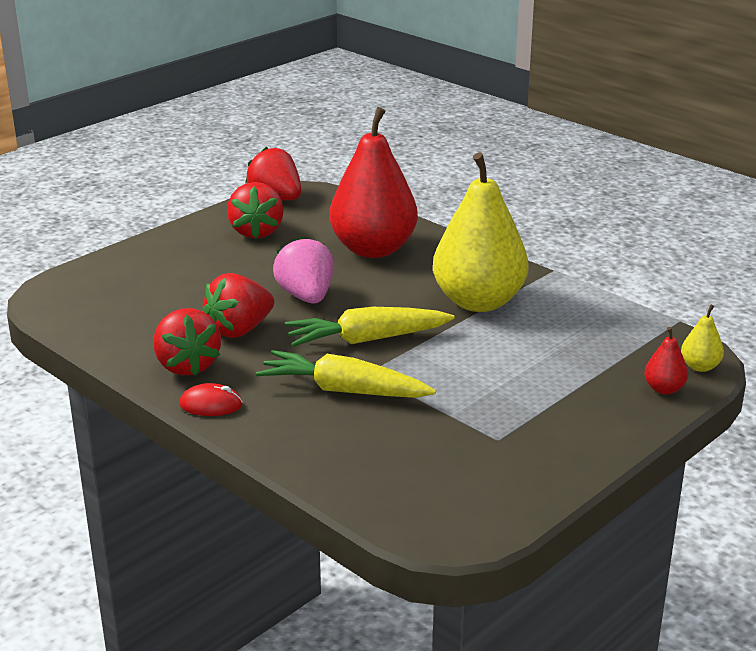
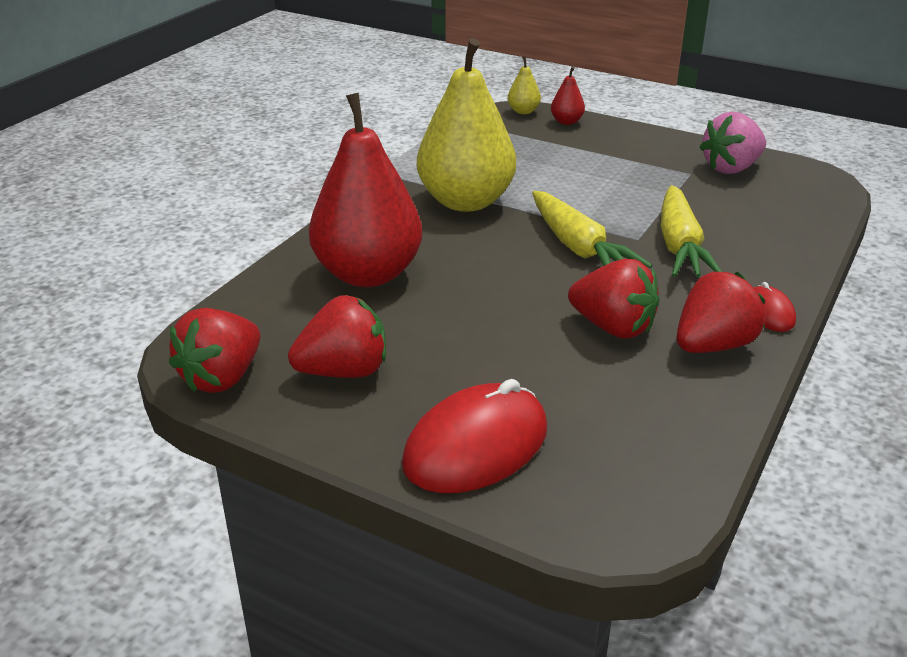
camera: 105 degrees left, 5 degrees up
(152, 261) = (476, 446): none -> red mouse
(306, 296) = (509, 298): pink strawberry -> pink strawberry (731, 168)

